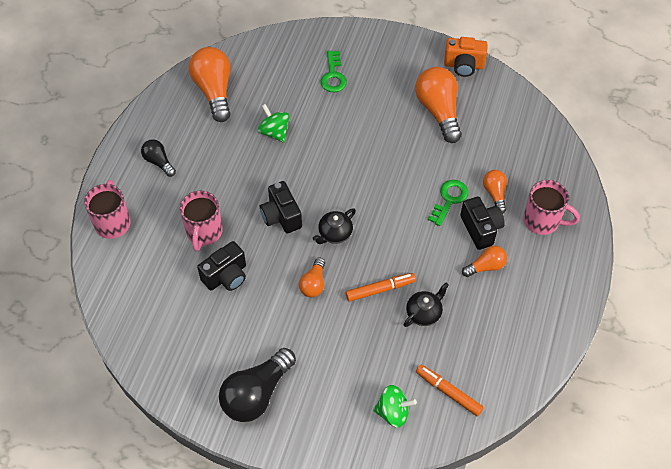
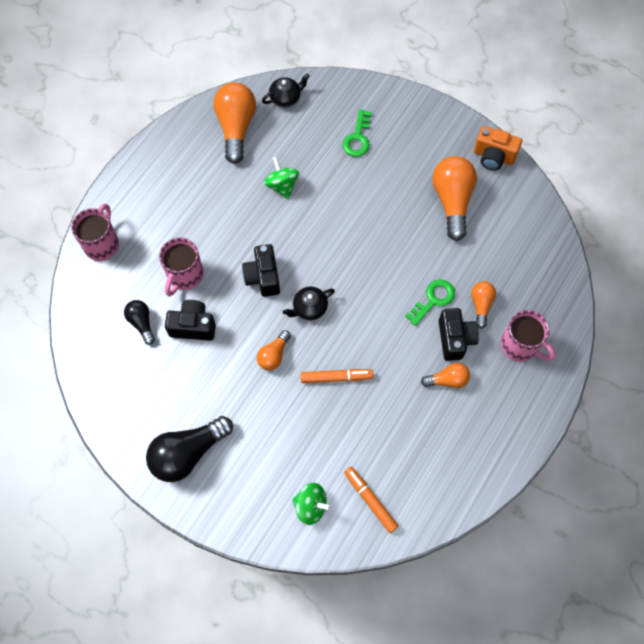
camera: 15 degrees right, 10 degrees up
(159, 162) = (162, 191): black light bulb -> black light bulb (142, 323)
(226, 276) = (193, 326): black camera -> black camera turned 150 degrees counterclockwise
(424, 313) = (371, 413): black teapot -> black teapot (286, 98)

